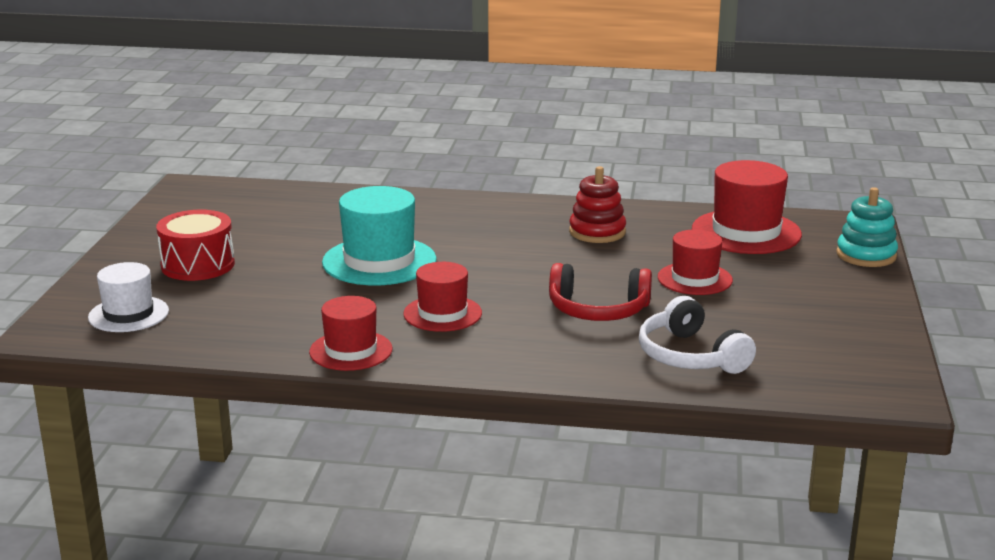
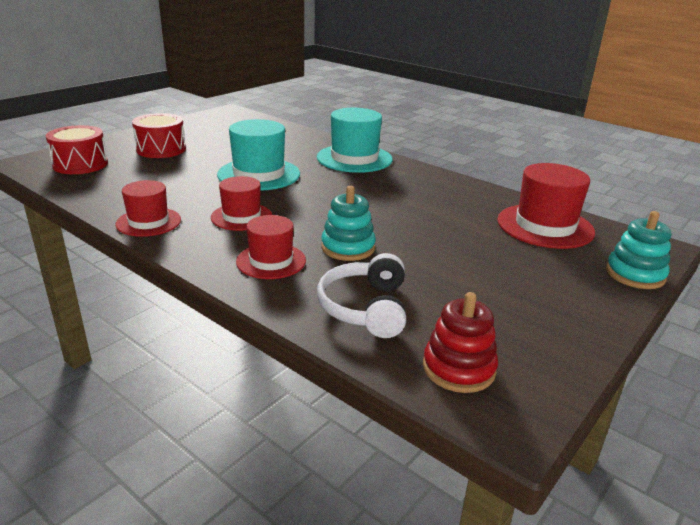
camera: 30 degrees right, 5 degrees up
(128, 314) = (80, 164): white hat -> red drum
(457, 210) = (354, 158): none -> turquoise hat
(597, 232) = (427, 195): red stacking toy -> red stacking toy (458, 368)
(598, 310) = (348, 248): red headphones -> turquoise stacking toy
(694, 279) = (455, 248): red hat -> red hat (271, 261)

